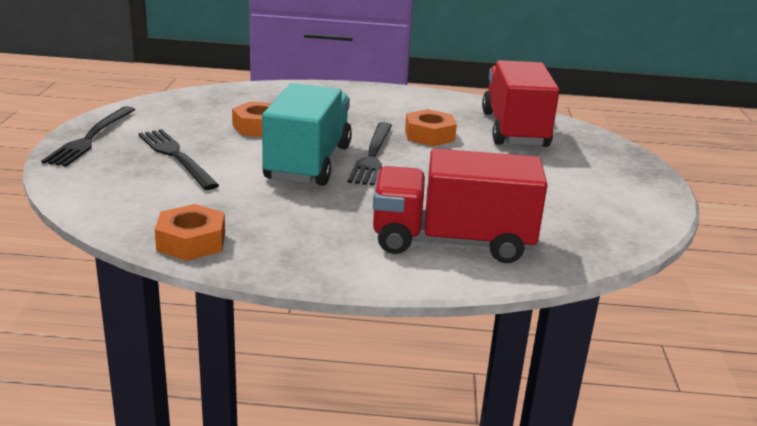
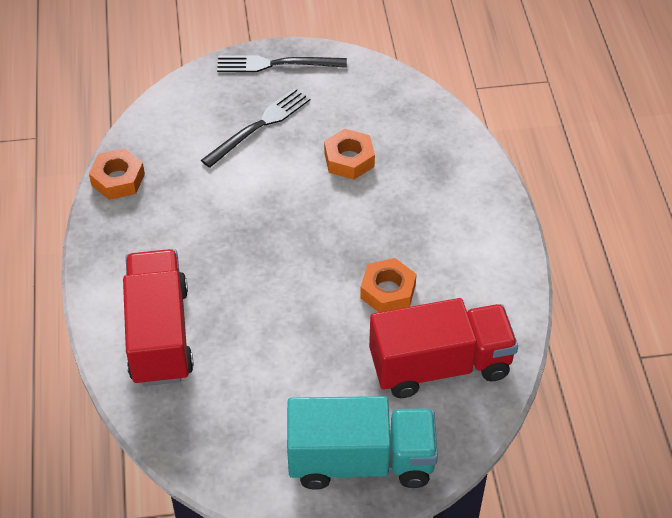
camera: 80 degrees right, 25 degrees up
(308, 163) = (281, 212): turquoise truck -> turquoise truck (361, 461)
(372, 155) = (316, 254): black fork -> none

